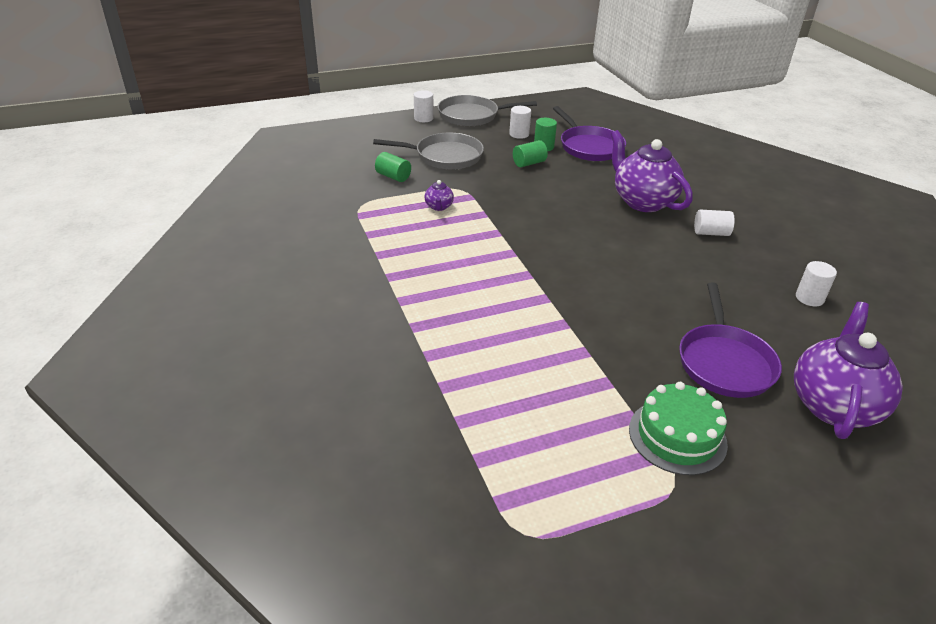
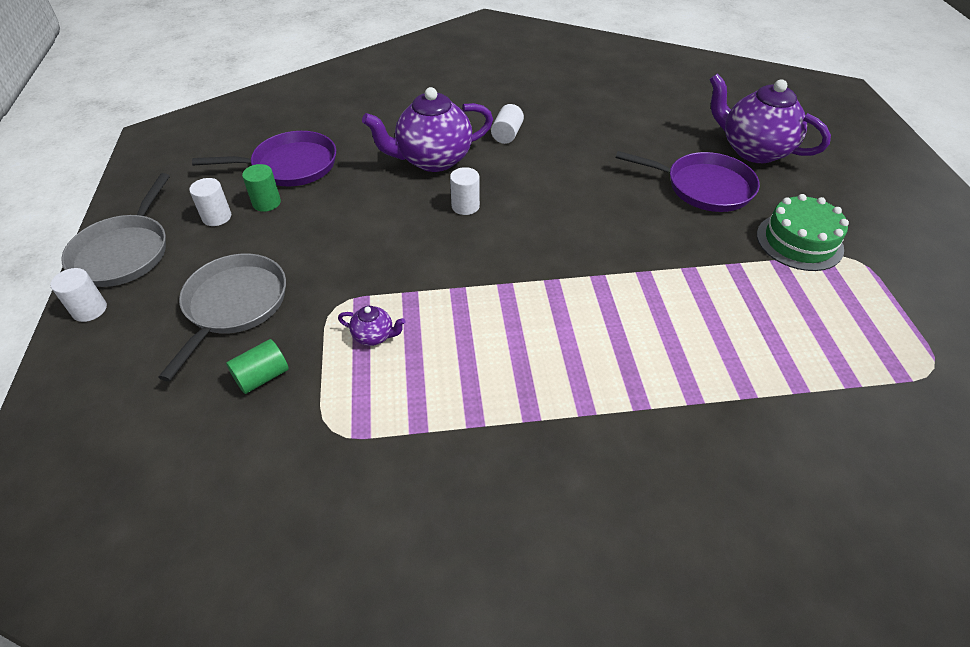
camera: 75 degrees left, 10 degrees up
(529, 163) = (302, 225): green cylinder -> none
(809, 298) = (619, 115): white cylinder -> white cylinder (465, 206)

